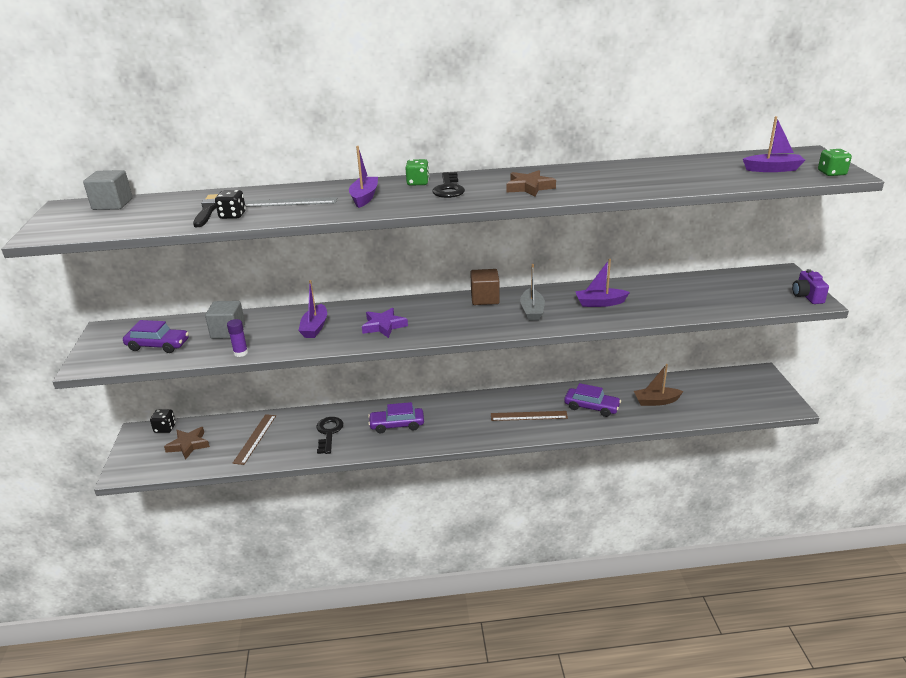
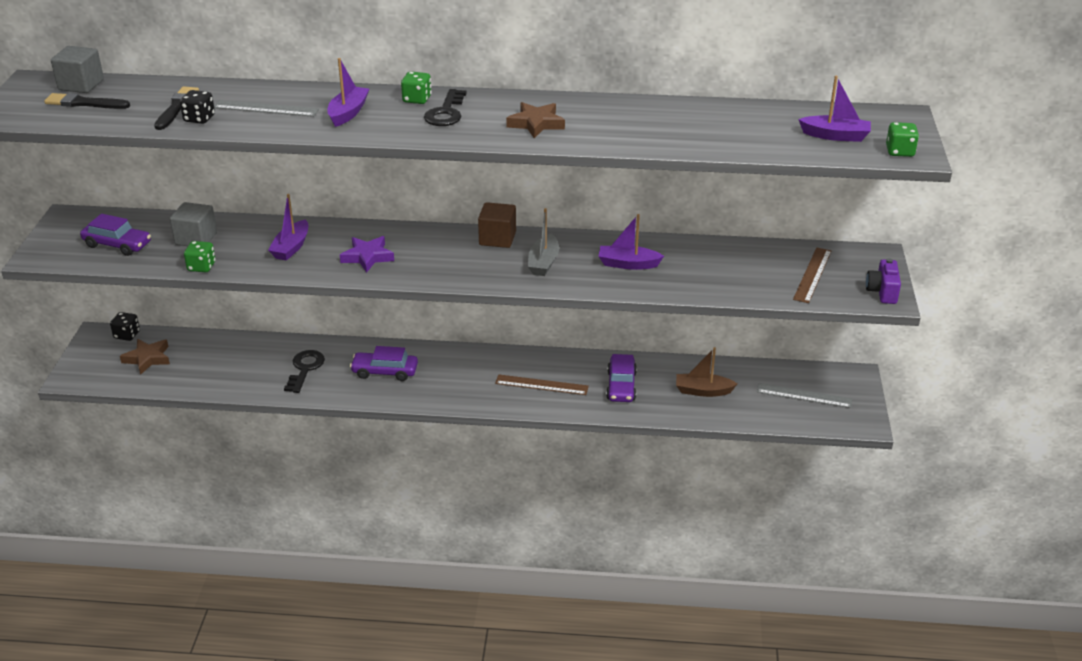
camera: 10 degrees right, 5 degrees up
(120, 216) = (84, 103): none -> black brush
(241, 353) = (201, 267): purple glue stick -> green dice
(255, 438) = (221, 362): brown ruler -> brown ruler (812, 275)
(591, 407) = (621, 386): purple car -> purple car turned 60 degrees clockwise
(733, 393) = (804, 395): none -> grey ruler

